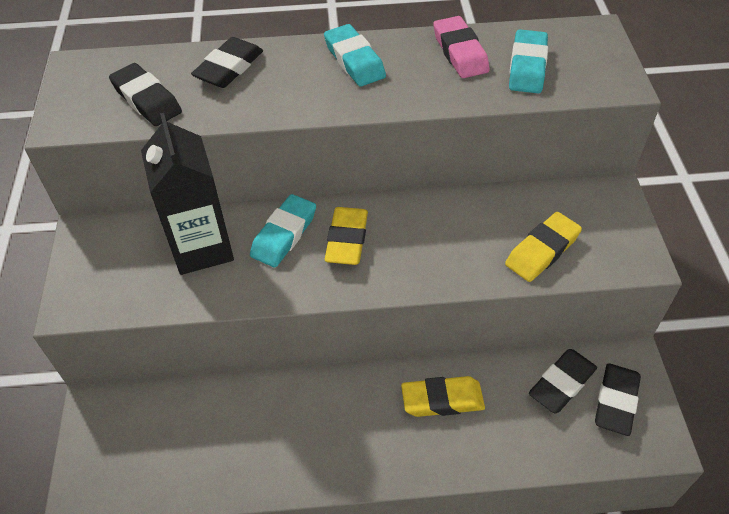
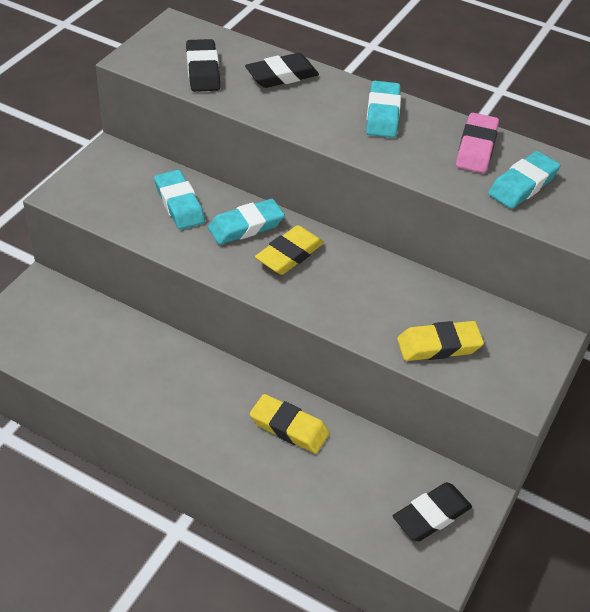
camera: 30 degrees right, 5 degrees down
(202, 248) = (179, 204): black carton -> turquoise eraser
(561, 383) = (397, 475): black eraser -> none

